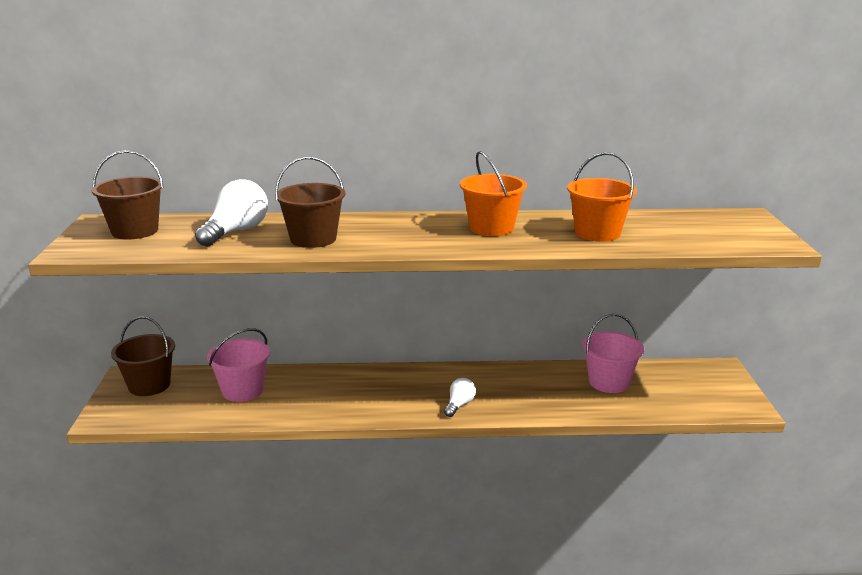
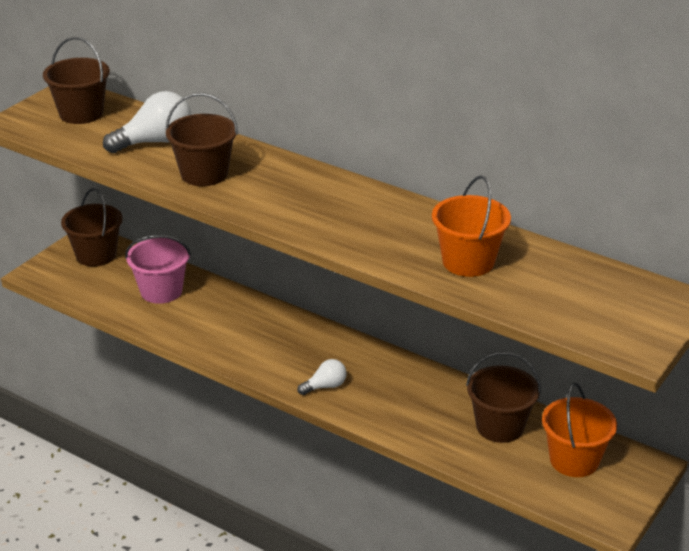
camera: 35 degrees right, 10 degrees up
(491, 228) = (376, 217): orange bucket -> orange bucket (574, 460)
(609, 382) = (500, 426): pink bucket -> brown bucket

